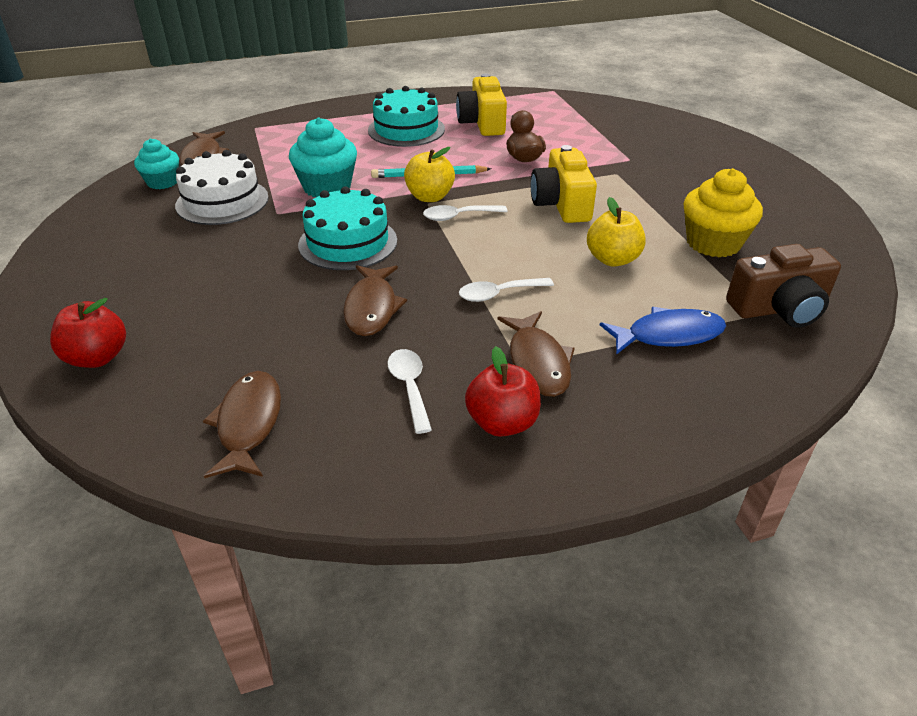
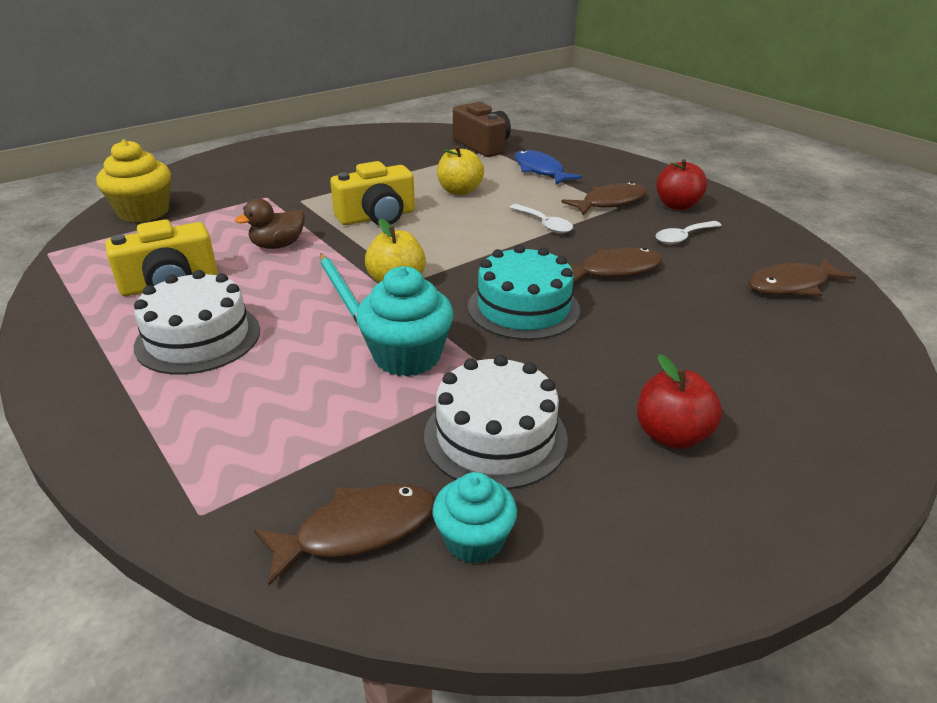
camera: 110 degrees left, 5 degrees down
(97, 357) = (838, 392): red apple -> red apple (671, 435)
(406, 130) = (198, 338): turquoise cake -> white cake
(459, 216) = (430, 259): white spoon -> none
(713, 243) = (411, 163): yellow cupcake -> yellow cupcake (143, 212)

